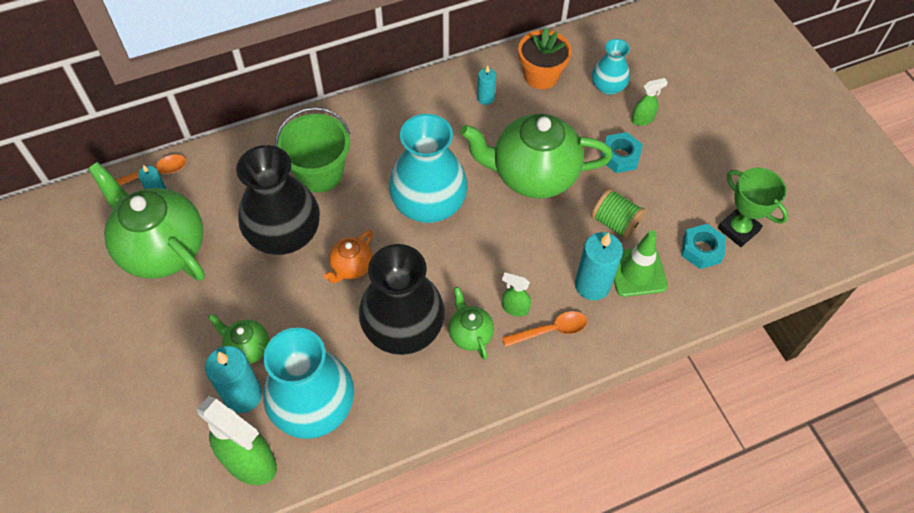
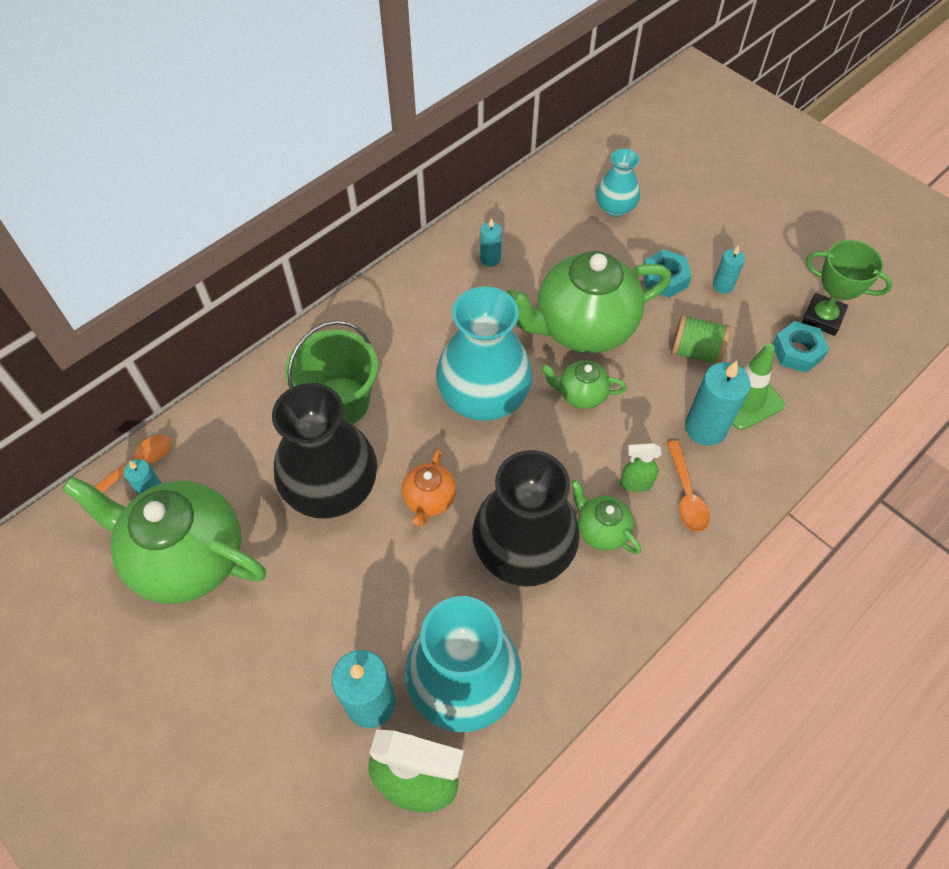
camera: 20 degrees left, 0 degrees up
(247, 348) = (350, 642): green teapot -> green teapot (581, 394)
(541, 76) = (538, 217): orange flower pot -> none
(550, 330) = (686, 494): orange spoon -> orange spoon turned 120 degrees clockwise
(642, 119) = (668, 231): green spray bottle -> none
(666, 177) = (723, 286): none -> turquoise candle

